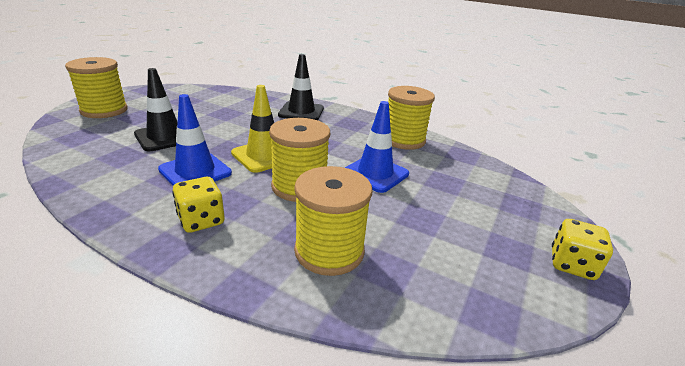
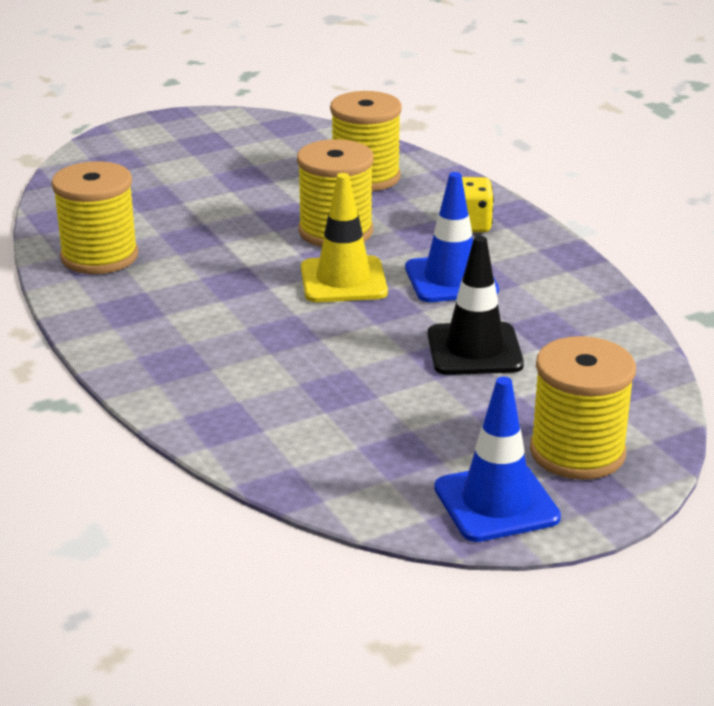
camera: 145 degrees left, 0 degrees up
(301, 112) = (186, 356): black traffic cone -> none
(375, 174) = (223, 224): blue traffic cone -> blue traffic cone (496, 503)
(572, 265) = (172, 124): yellow dice -> none

